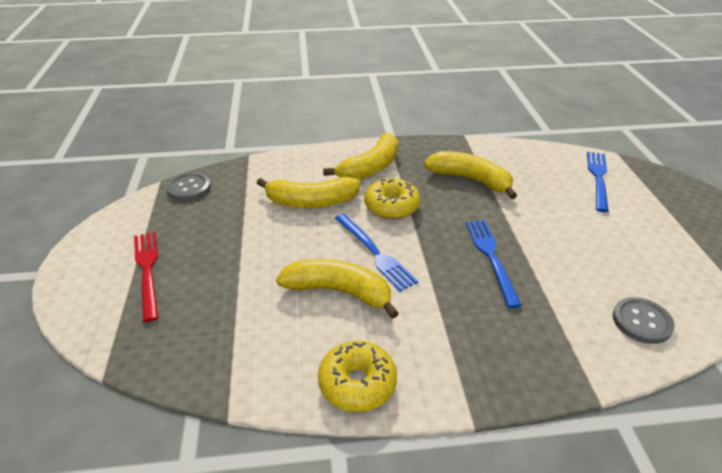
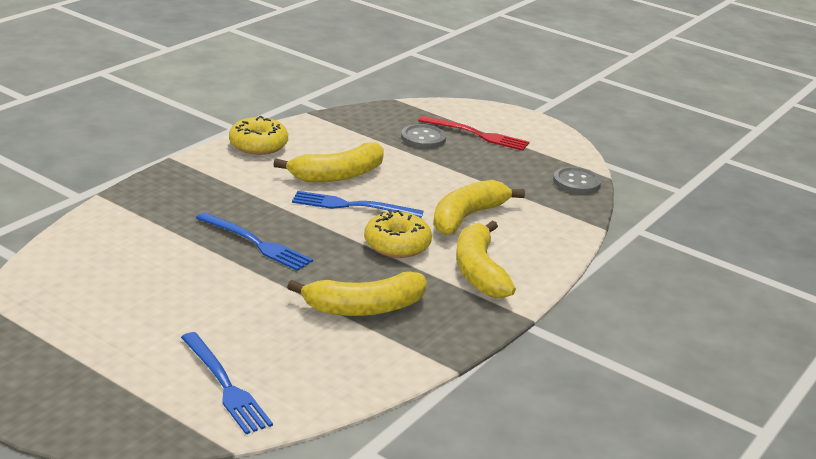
camera: 130 degrees right, 10 degrees down
(641, 321) = (90, 250): grey button -> grey button (423, 138)

